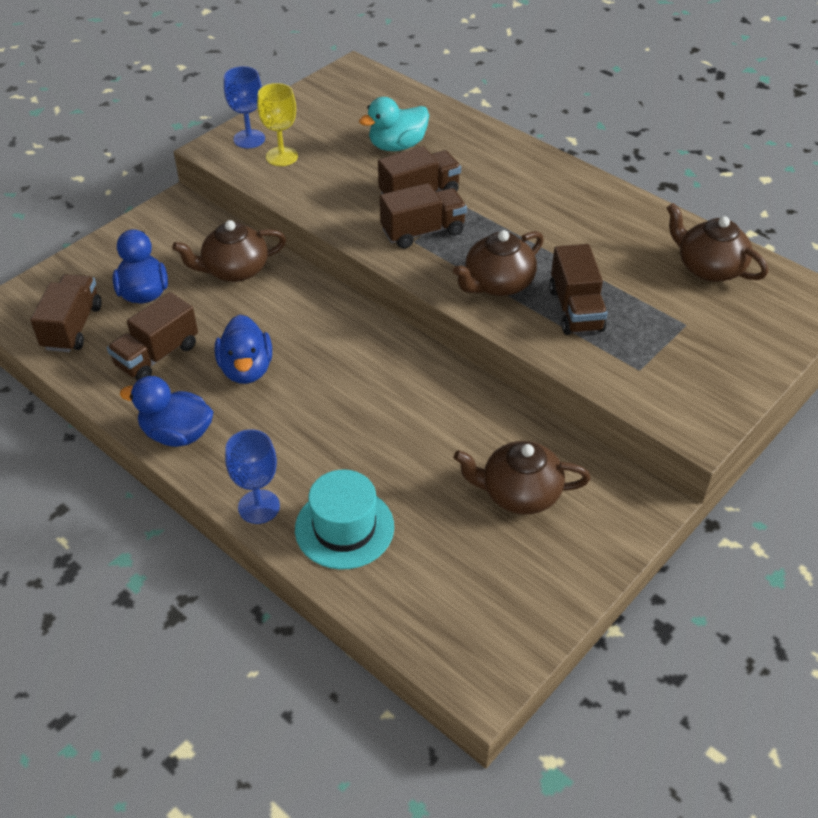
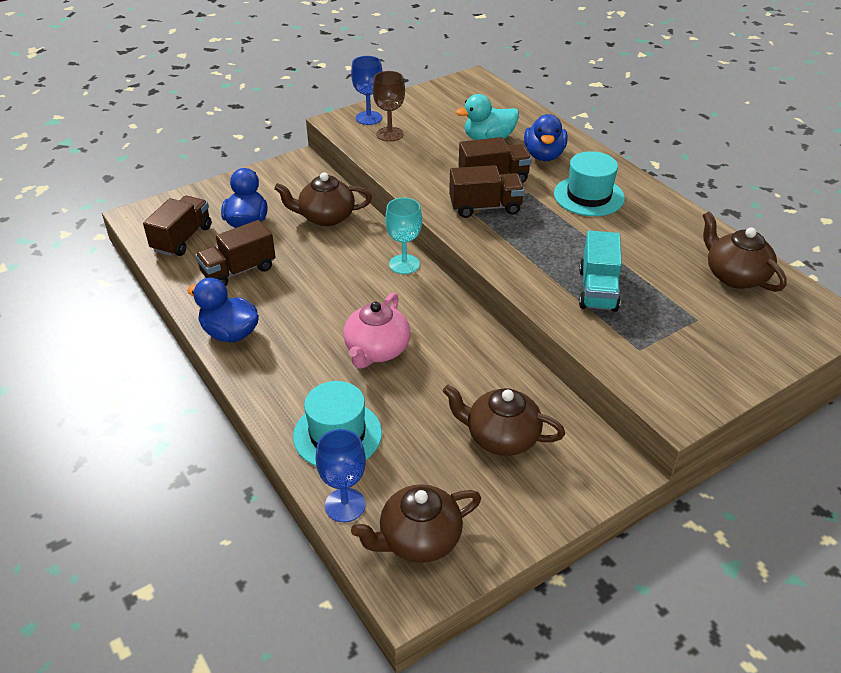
camera: 15 degrees right, 5 degrees down
(246, 369) = (305, 294): blue duck -> blue duck (544, 155)
(259, 507) = (273, 403): blue goblet -> blue goblet (345, 505)
(281, 156) = (390, 134): yellow goblet -> brown goblet
(346, 313) = (404, 264): none -> turquoise goblet
(352, 421) = (377, 350): none -> pink teapot
(498, 284) = (535, 258): brown teapot -> brown teapot (418, 539)
(530, 199) = (588, 196): none -> turquoise hat
(576, 309) = (598, 290): brown truck -> turquoise truck

